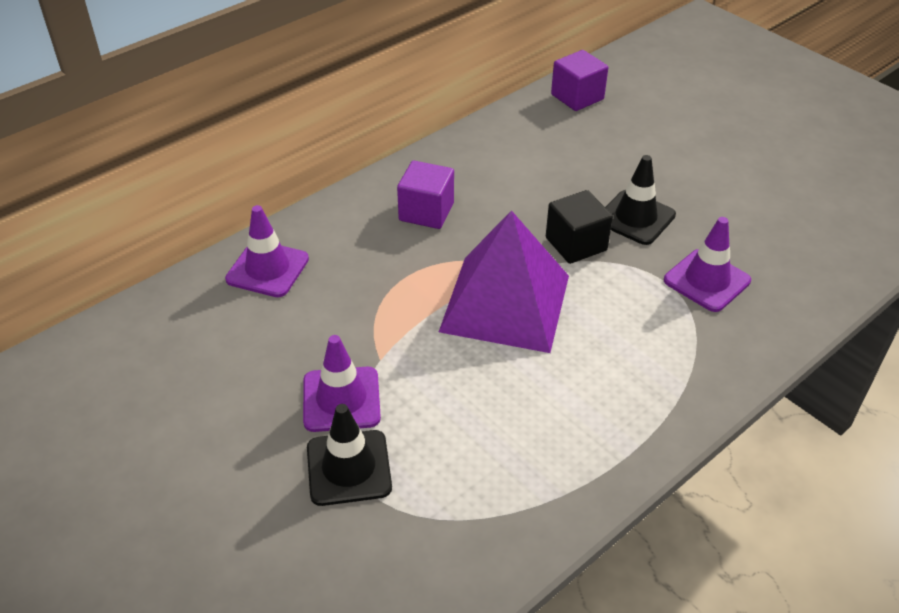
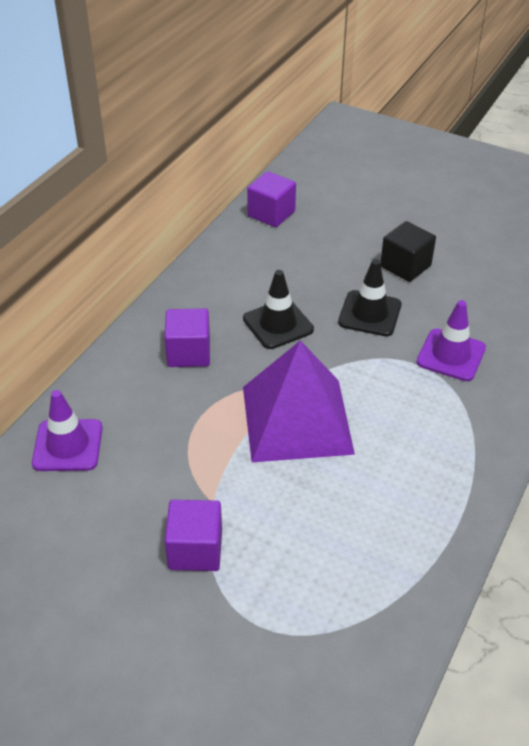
camera: 20 degrees left, 0 degrees up
(341, 399) = (195, 549): purple traffic cone -> purple cube
(349, 468) = (232, 611): black traffic cone -> black traffic cone (278, 324)
(576, 244) = (331, 350): black cube -> black cube (405, 266)

